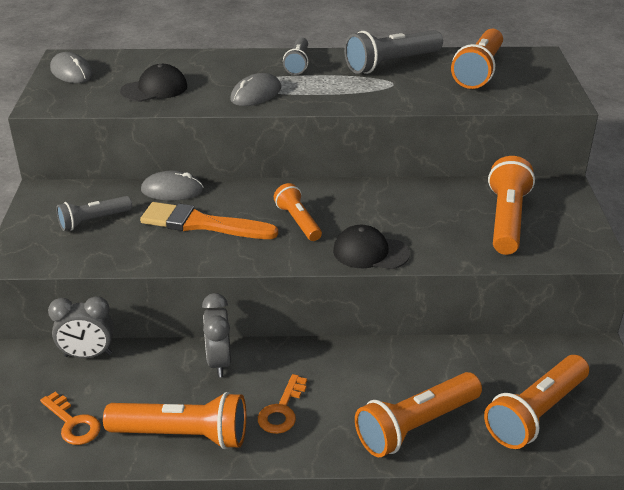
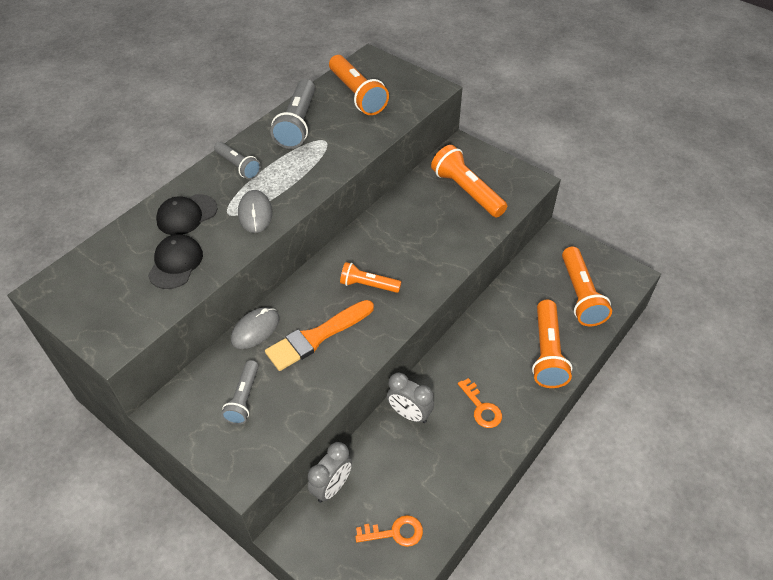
camera: 50 degrees left, 15 degrees up
(71, 72) = (78, 299): grey mouse -> none
(183, 435) = (459, 473): orange flashlight -> none
(370, 252) = (436, 272): black cap -> black cap (186, 215)

